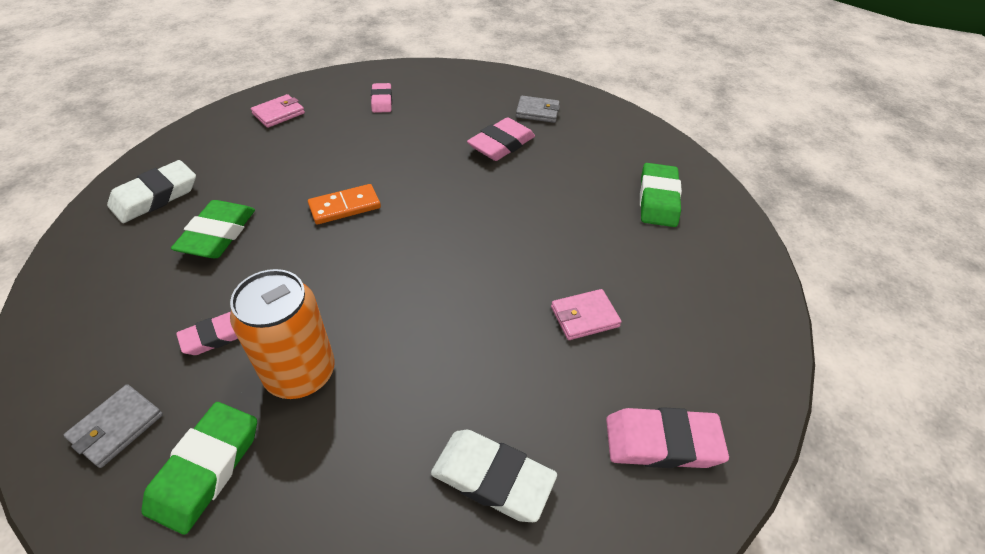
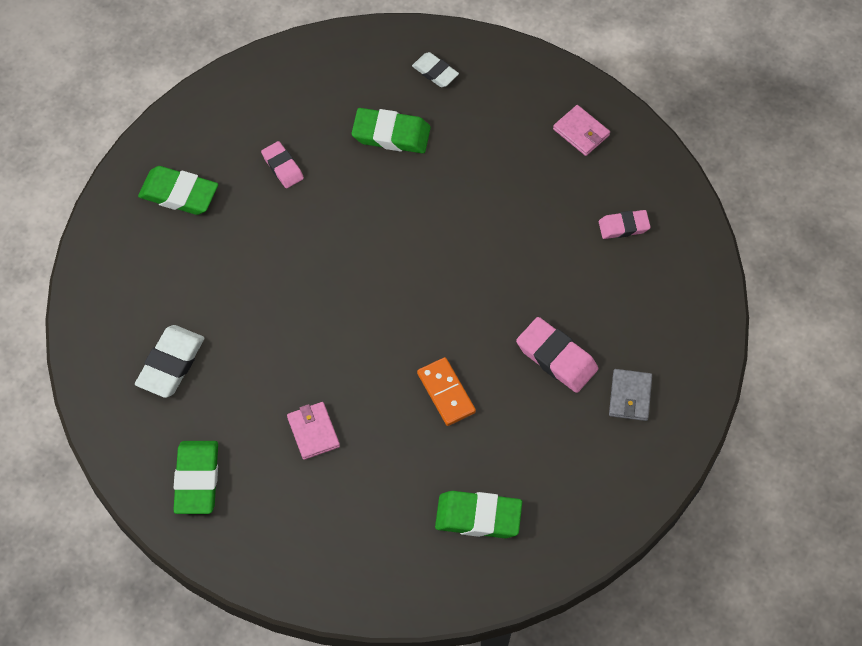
camera: 90 degrees right, 15 degrees up
(117, 427) = (208, 134): grey wallet -> none
(155, 196) = (435, 72): white eraser -> white eraser, size x0.63
(300, 373) = (251, 230): orange can -> none
(345, 206) = (437, 224): orange domino -> orange domino (446, 393)
(662, 442) = (197, 479): pink eraser -> green eraser

